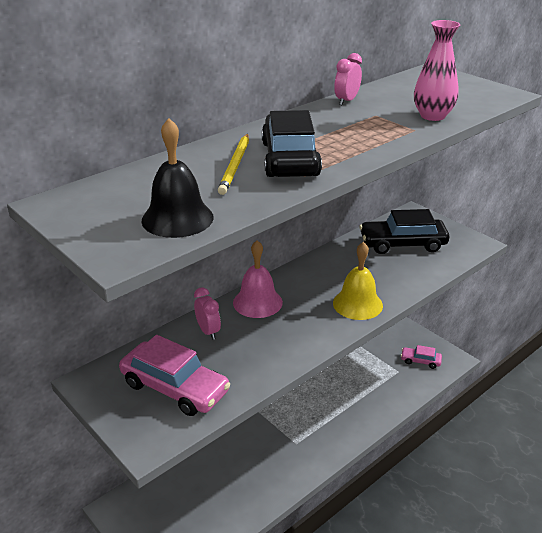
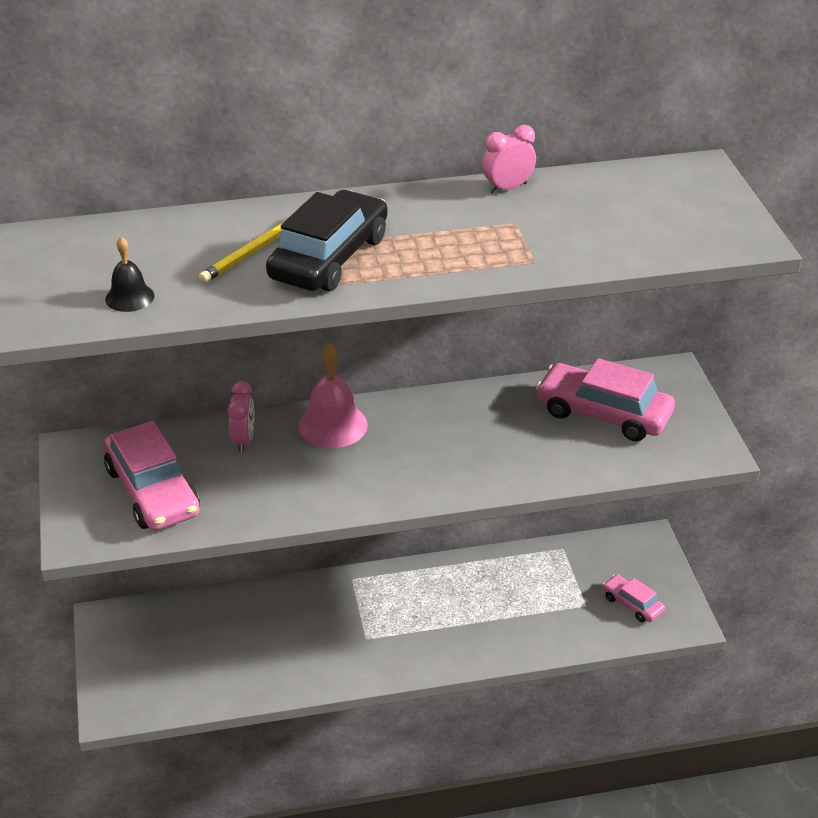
camera: 30 degrees right, 5 degrees up
(177, 218) = (129, 297): black bell -> black bell, size x0.58
(357, 304) = (453, 474): yellow bell -> none
(402, 244) = (603, 413): black car -> pink car
(432, 116) = (588, 247): pink vase -> none

